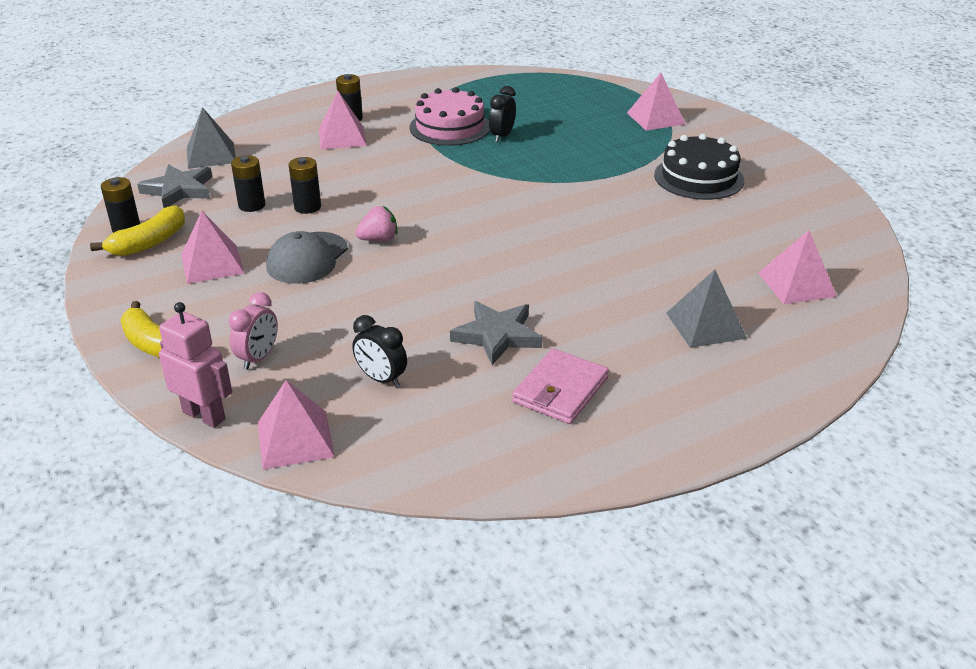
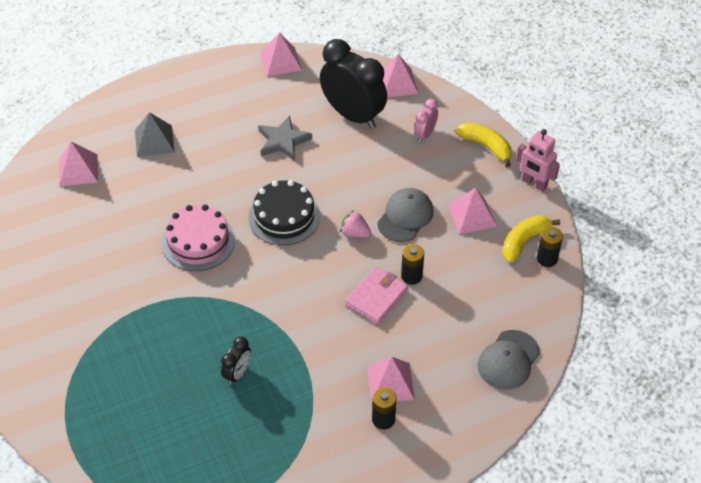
camera: 175 degrees left, 15 degrees up
(179, 190) = (521, 307): grey star -> none
(204, 415) = (447, 99): pink robot -> pink robot (534, 183)
(211, 155) = (508, 360): grey pyramid -> grey cap
(252, 205) = (456, 281): black battery -> none
(378, 239) = (355, 233): pink strawberry -> pink strawberry turned 45 degrees clockwise
(381, 379) = (353, 115): black clock -> black clock, size x2.19
(450, 127) = (285, 394): pink cake -> pink cake (198, 242)
(560, 390) = (255, 102): pink wallet -> pink wallet (377, 297)
(655, 118) = (78, 397): pink pyramid -> pink pyramid (281, 61)
(699, 177) = (85, 293): black cake -> black cake (284, 217)

